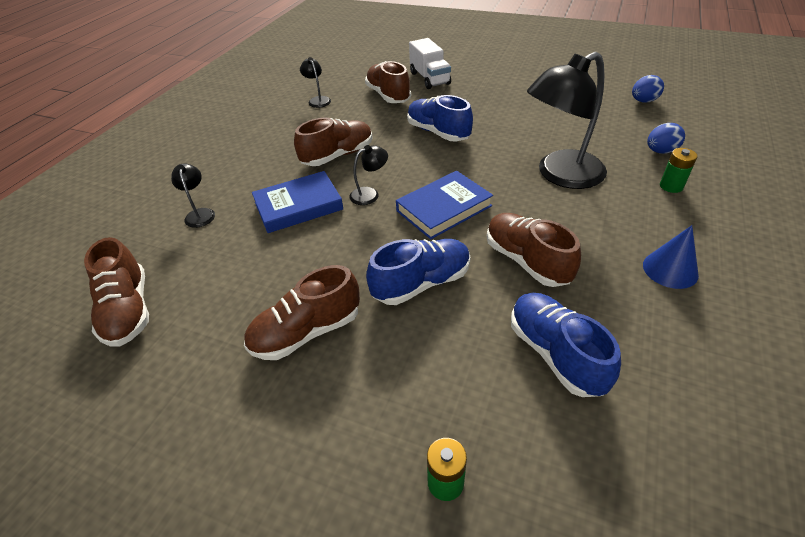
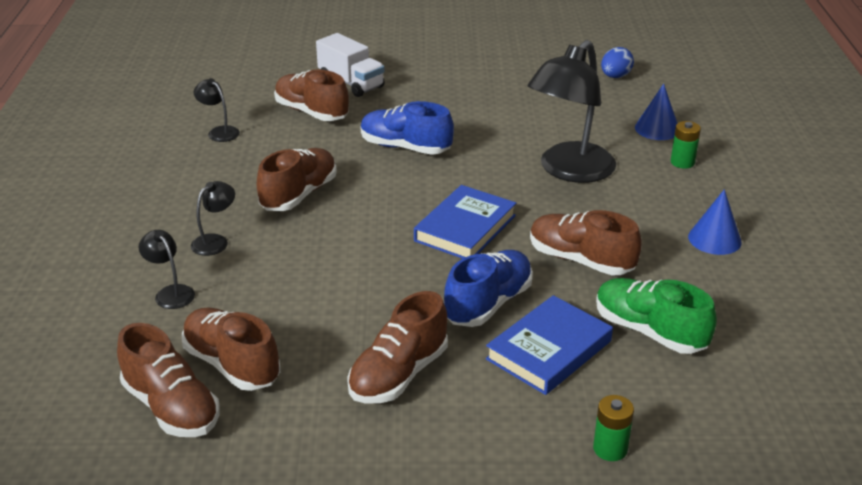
camera: 25 degrees left, 10 degrees down
(194, 285) = (232, 364): none -> brown shoe
(298, 206) = (293, 259): blue book -> blue book (549, 350)
(370, 194) = (370, 230): black lamp -> black lamp (215, 241)
(555, 353) = (649, 331): blue shoe -> green shoe
(660, 151) = (657, 129): blue egg -> blue cone

